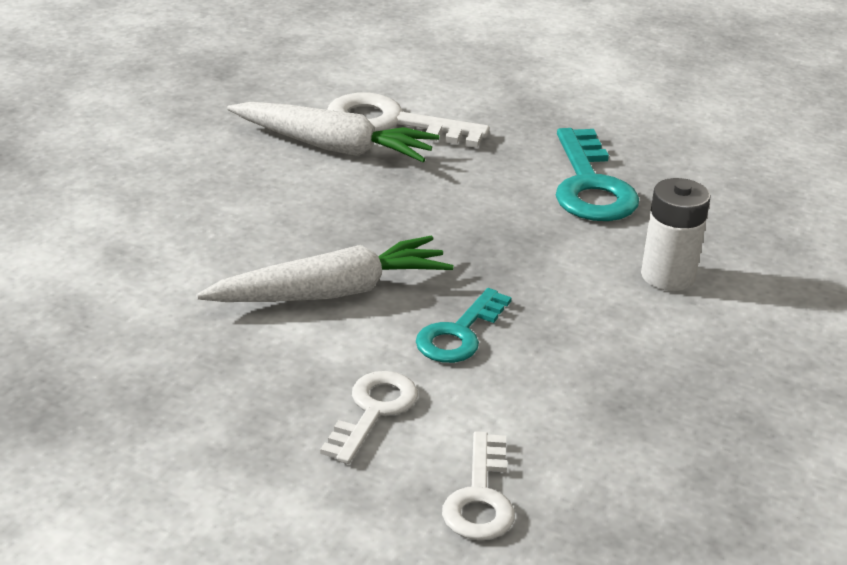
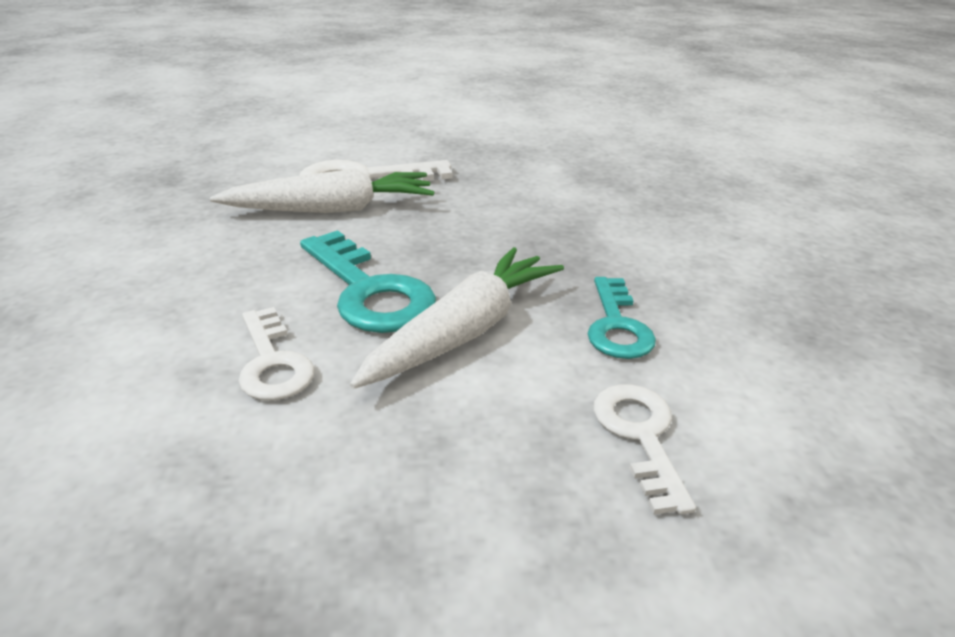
camera: 30 degrees left, 0 degrees up
(480, 497) = (843, 483): white key -> white key (272, 362)
(590, 185) = (563, 181): turquoise key -> turquoise key (368, 291)
(668, 276) = (697, 225): white battery -> none

